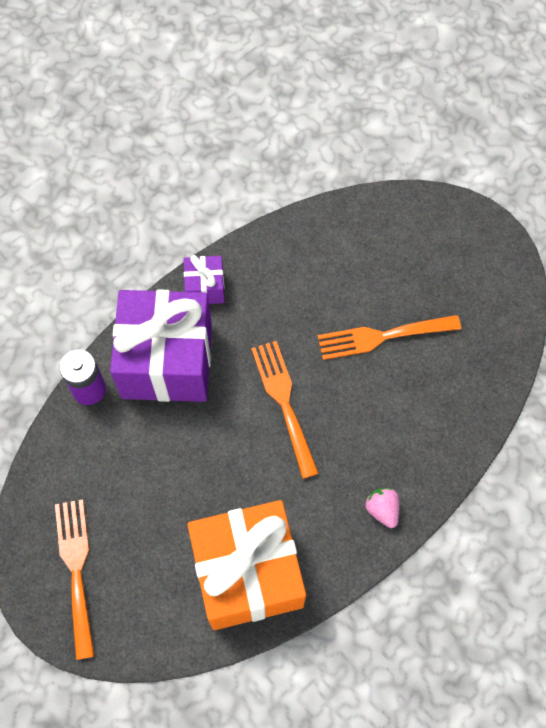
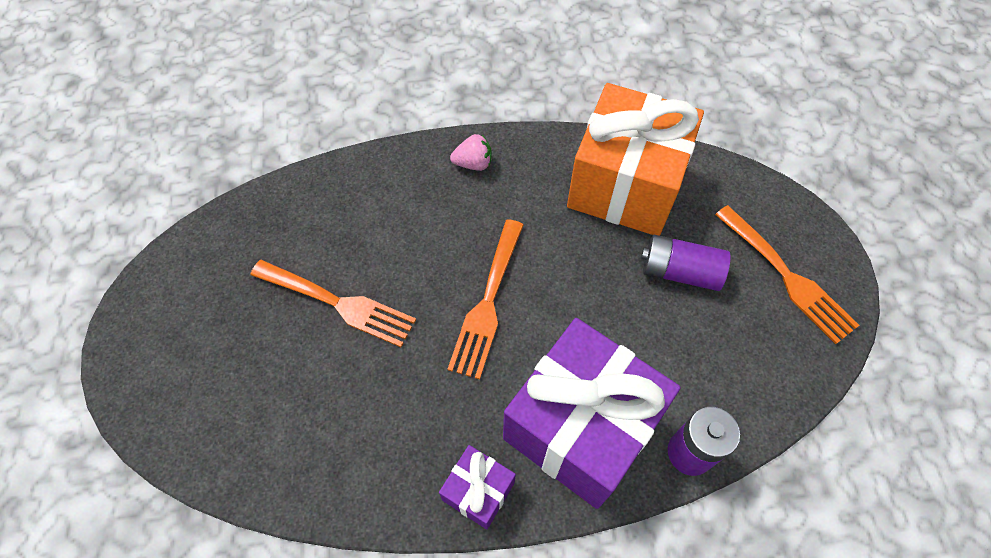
camera: 145 degrees left, 5 degrees down
(76, 569) = (787, 277): orange fork -> orange fork turned 60 degrees counterclockwise
(161, 518) = (679, 272): none -> purple battery
(382, 510) = (473, 163): pink strawberry -> pink strawberry turned 105 degrees counterclockwise

